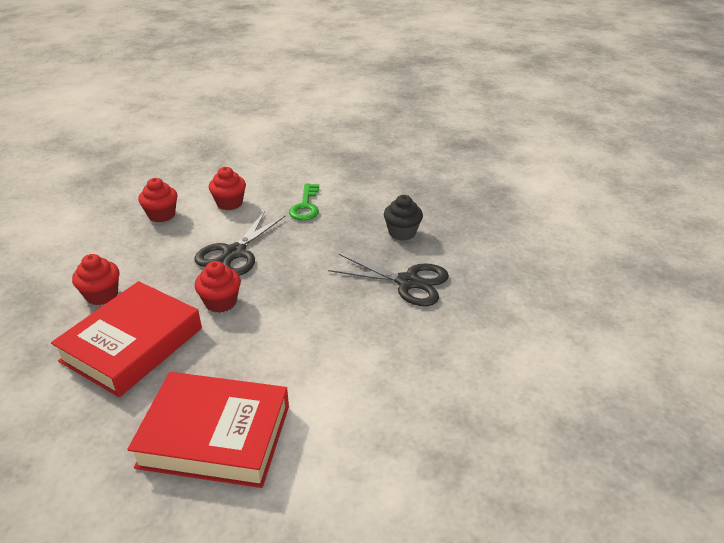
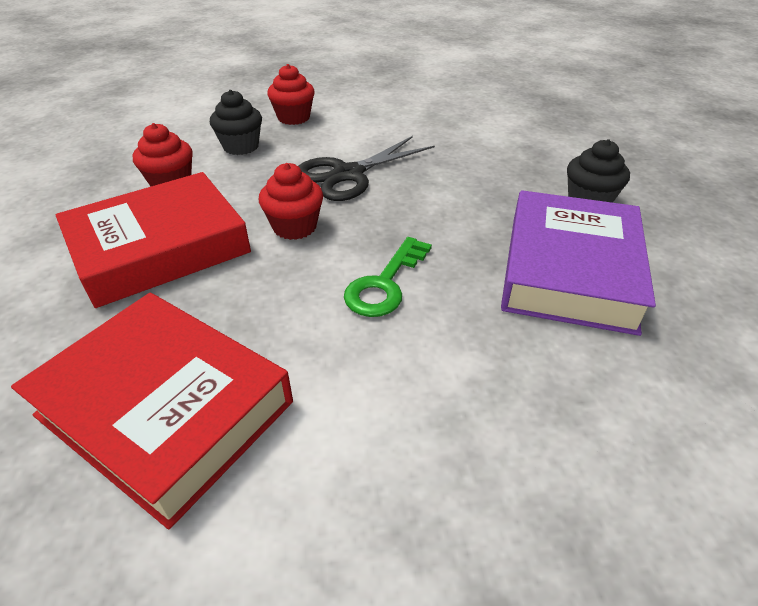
camera: 25 degrees right, 5 degrees up
(136, 250) = (241, 146): none -> black cupcake
(229, 203) = (376, 121): red cupcake -> none
(305, 206) = (467, 142): green key -> green key (385, 284)
(407, 282) = (569, 270): black scissors -> purple book

